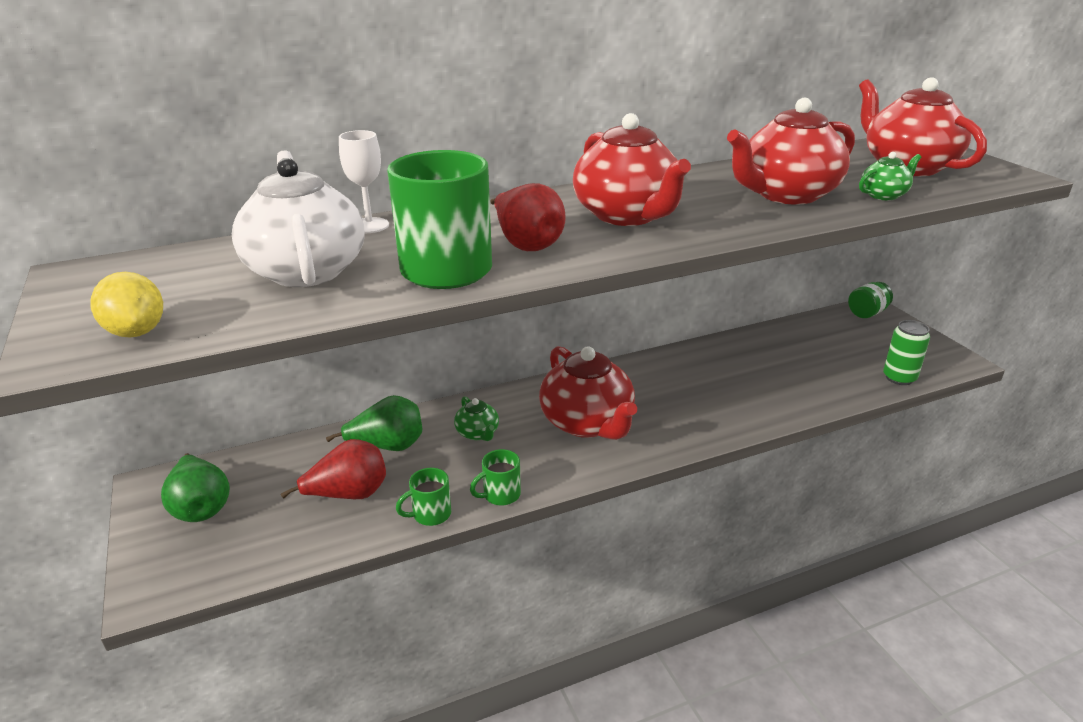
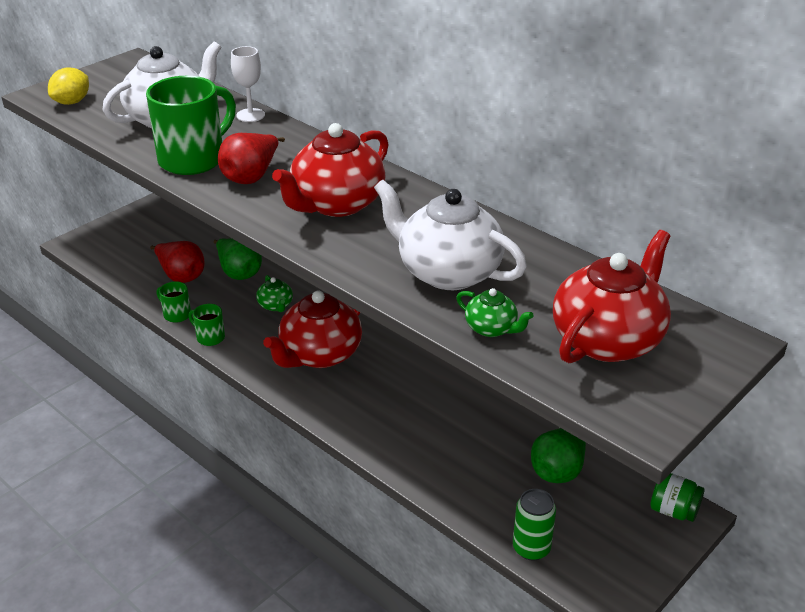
camera: 65 degrees right, 5 degrees up
(201, 507) = (145, 229): green pear -> green pear (559, 469)
(478, 433) = (276, 305): green teapot -> green teapot turned 60 degrees counterclockwise
(786, 195) = (447, 272): red teapot -> white teapot

